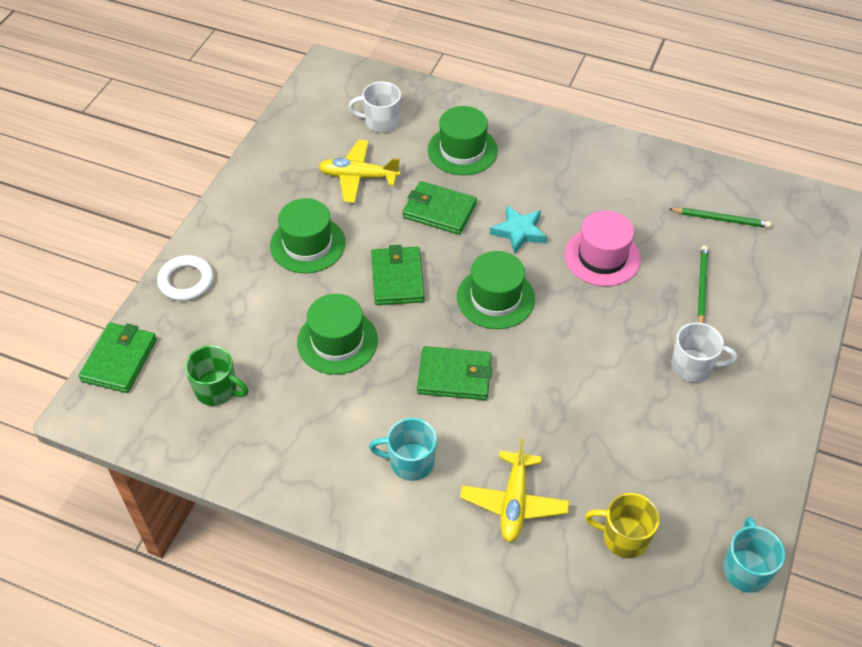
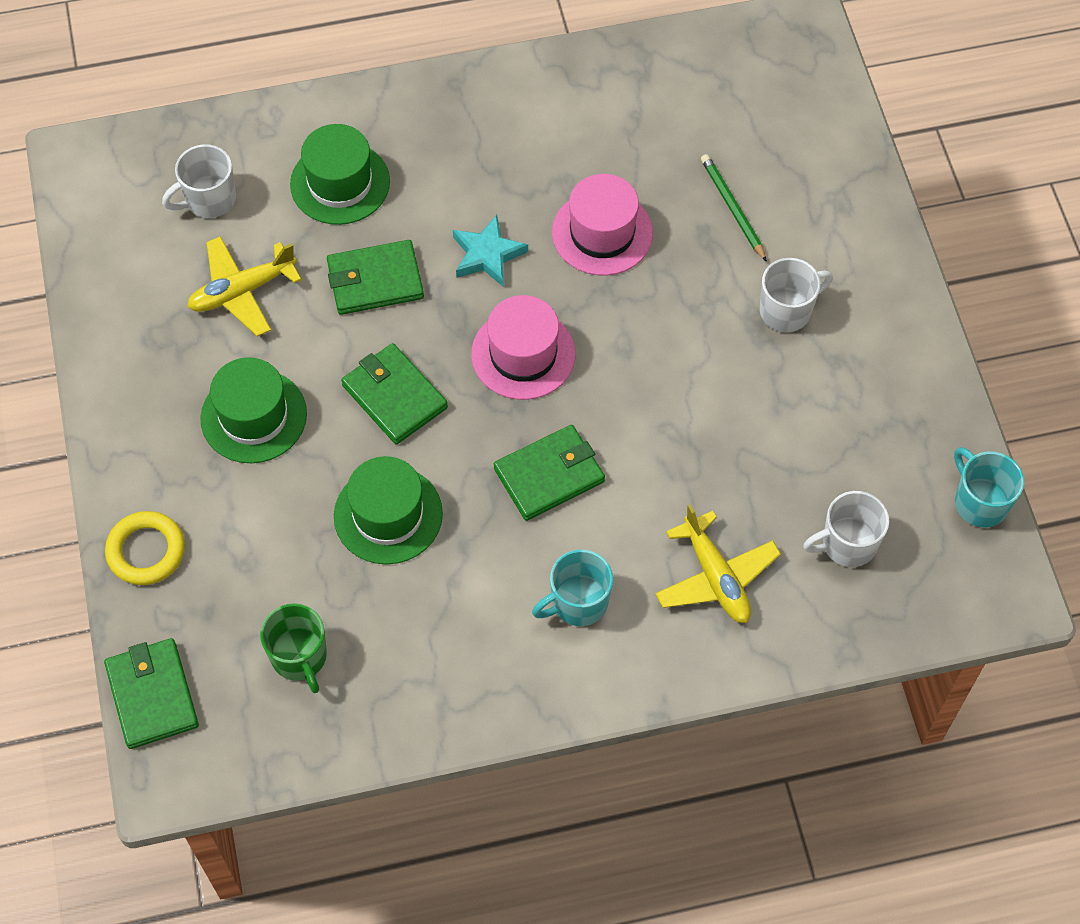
camera: 35 degrees left, 10 degrees up
(186, 281) = (146, 551): white ring -> yellow ring
(217, 390) = (299, 657): green mug -> green mug turned 75 degrees clockwise
(495, 298) = (523, 354): green hat -> pink hat
(624, 537) = (847, 544): yellow mug -> white mug
(721, 219) = (696, 109): green pencil -> none

